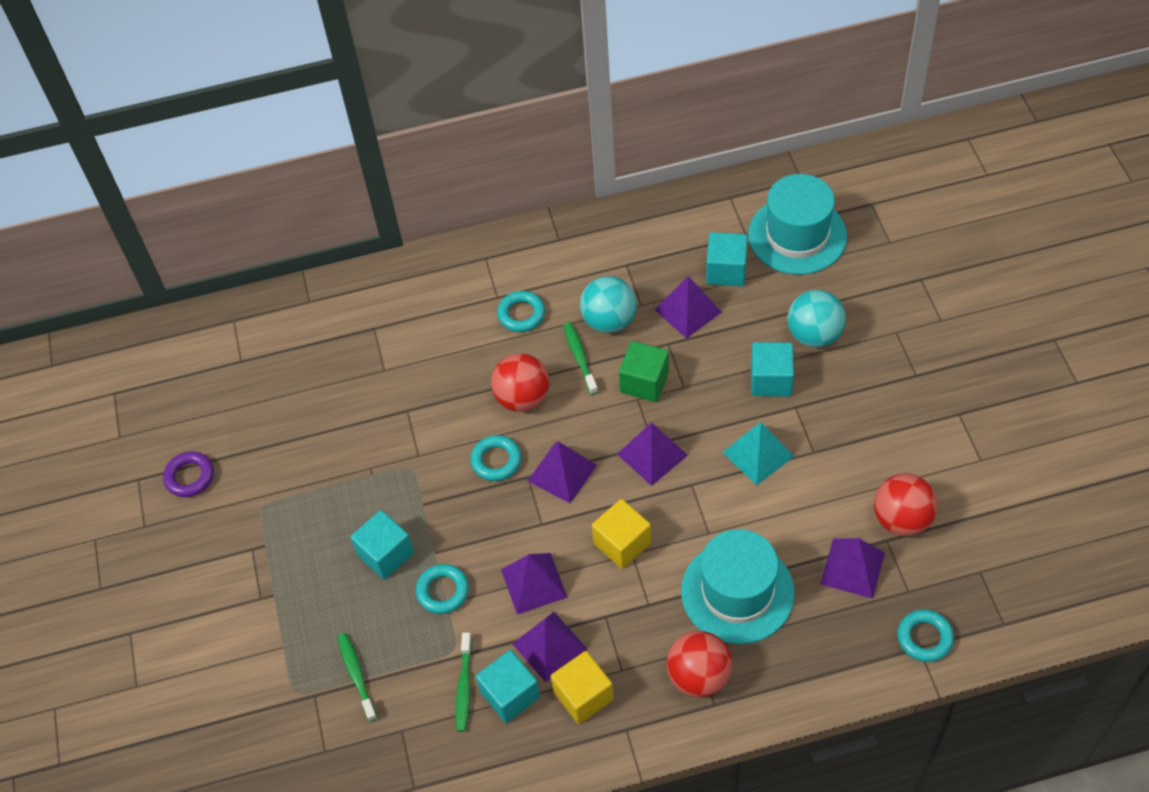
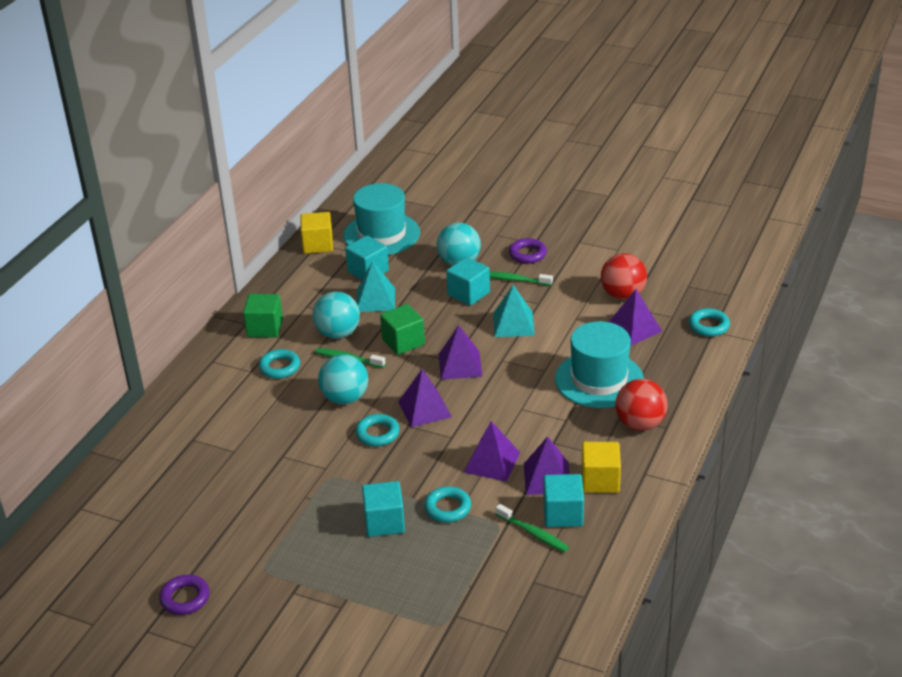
camera: 55 degrees left, 20 degrees down
(356, 675) = (464, 584): green toothbrush -> green toothbrush (516, 280)
(522, 398) = (345, 398): red ball -> turquoise ball
(565, 259) = (265, 328): none -> green cube
(622, 543) = (509, 409): yellow cube -> yellow cube (318, 245)
(687, 311) = (375, 300): purple pyramid -> turquoise pyramid
(889, 383) = (527, 254): none -> purple ring

